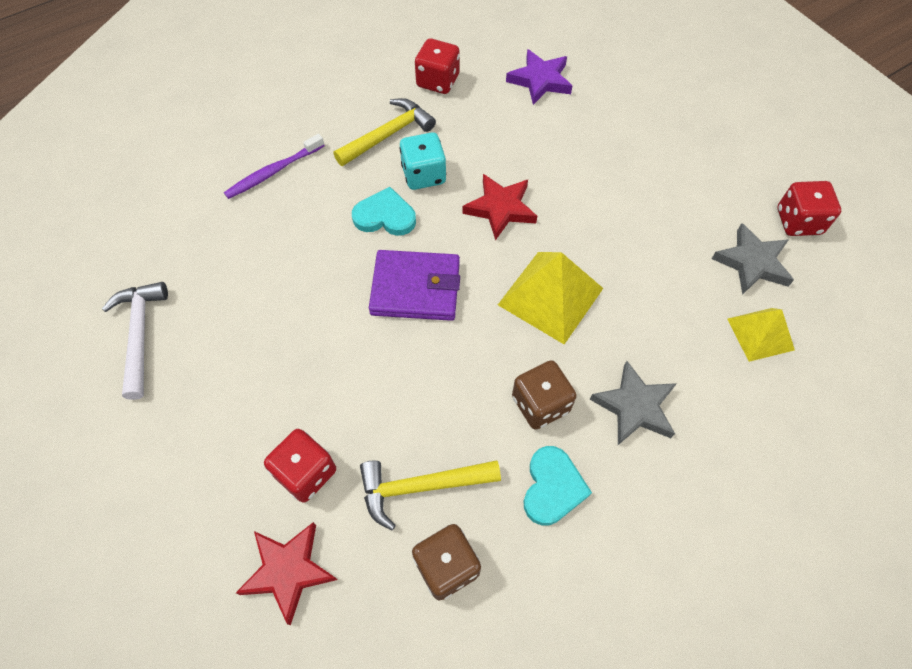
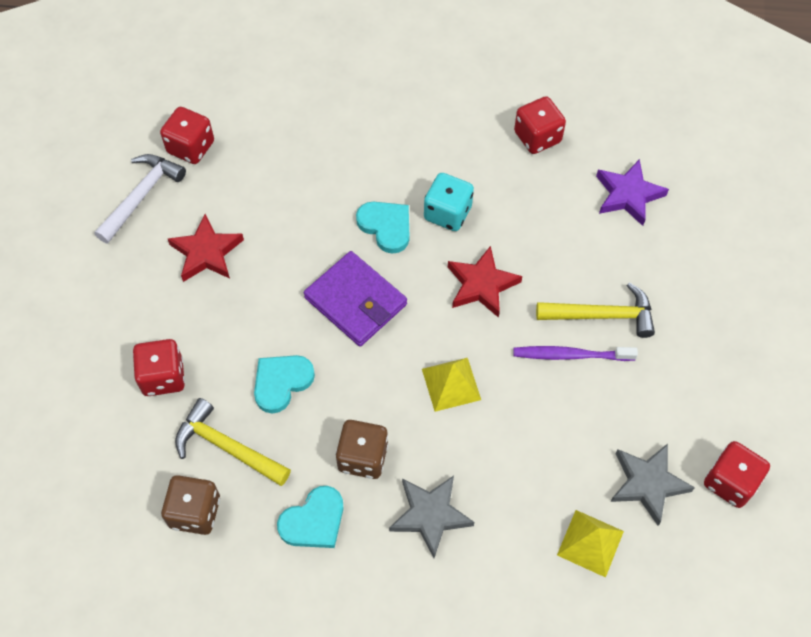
camera: 40 degrees right, 0 degrees up
(152, 264) = (191, 147): none -> red dice
(274, 171) = (336, 131): purple toothbrush -> purple toothbrush (571, 355)
(288, 571) = (98, 432): red star -> red star (206, 252)
(388, 135) = (451, 159): yellow hammer -> yellow hammer (602, 315)
(416, 397) = (281, 382): none -> turquoise heart
(550, 296) = (451, 384): yellow pyramid -> yellow pyramid, size x0.63

